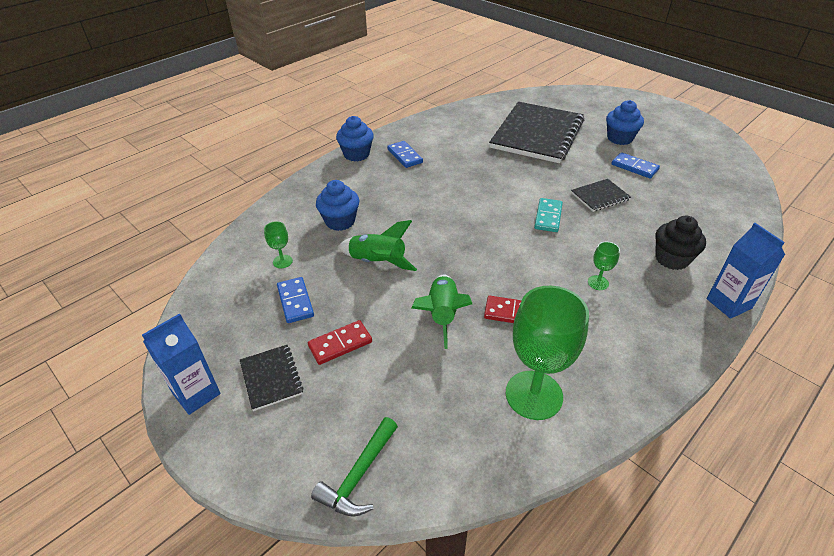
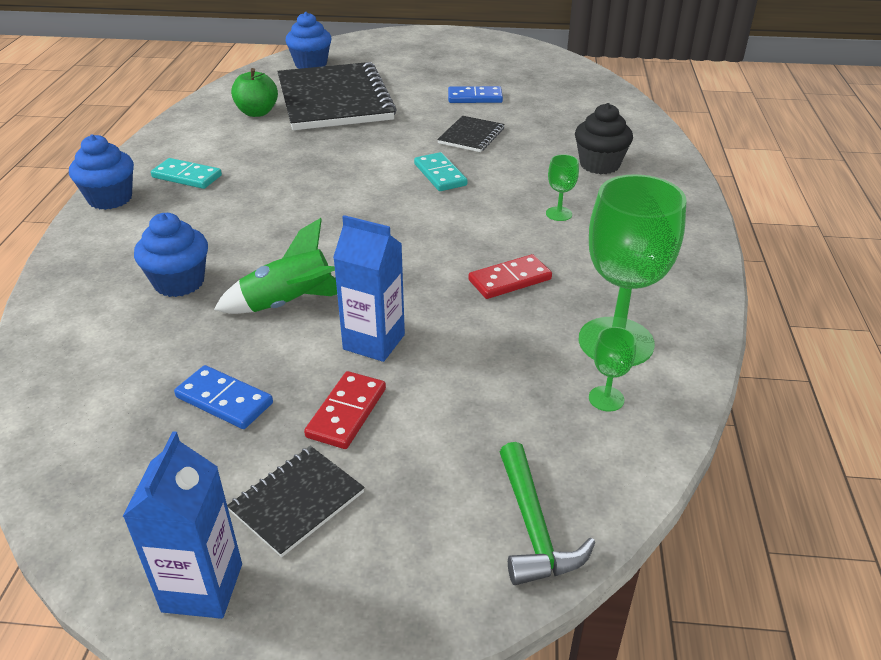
camera: 40 degrees left, 5 degrees down
(271, 378) = (297, 501): black notebook -> black notebook turned 75 degrees counterclockwise
(282, 261) = (145, 365): green goblet -> green goblet (606, 399)
(405, 156) = (187, 176): blue domino -> turquoise domino
(442, 315) = (435, 319): green rocket -> none
(482, 127) = (257, 112): none -> green apple
(619, 138) = (430, 76): blue cupcake -> blue cupcake (311, 64)
(729, 303) = (685, 181): blue carton -> blue carton (374, 342)

